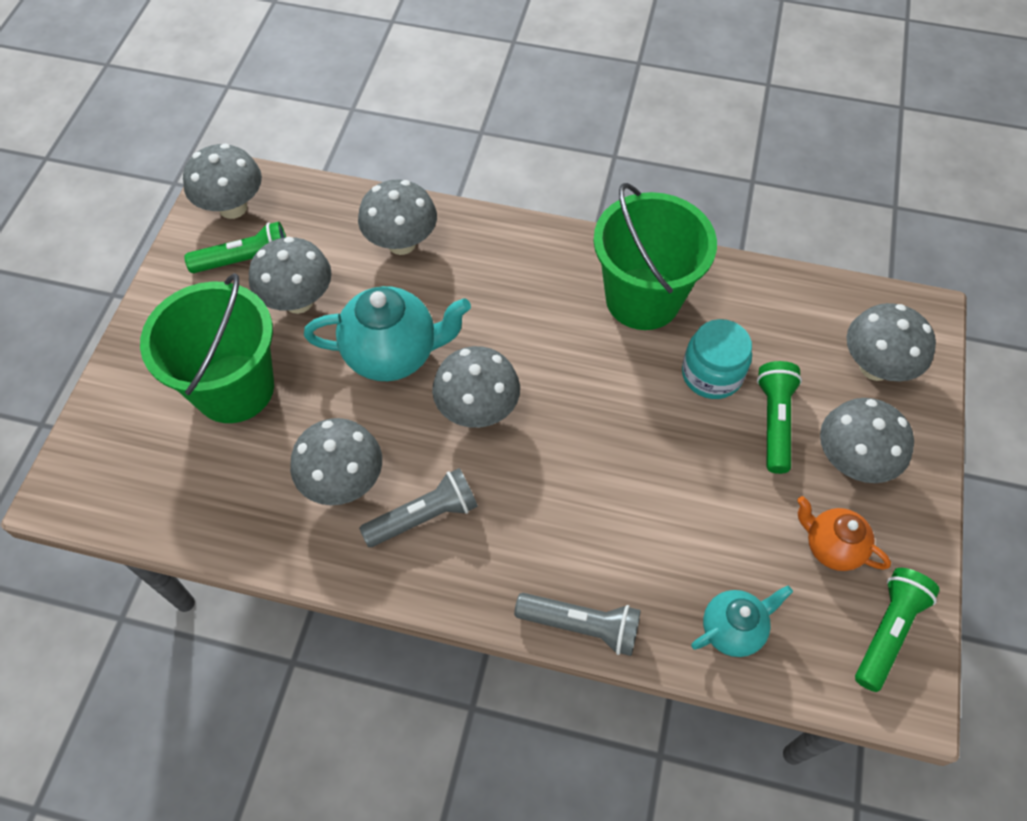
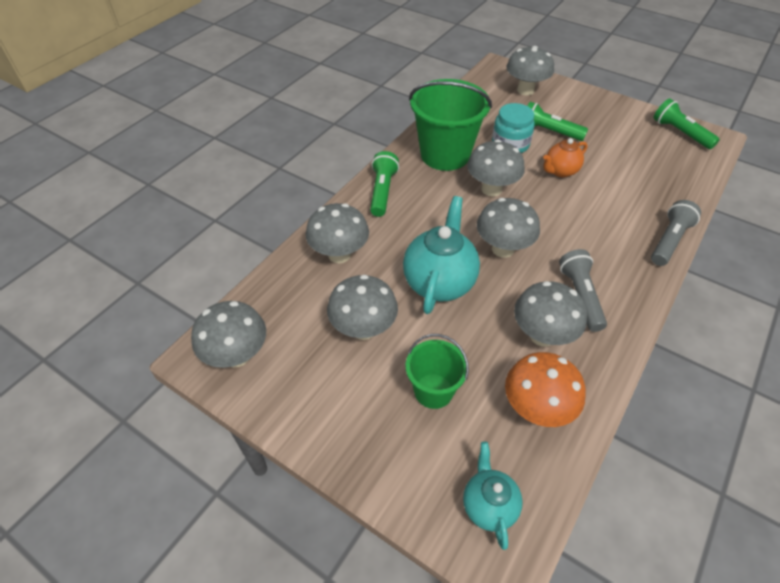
camera: 70 degrees left, 10 degrees down
(234, 388) = (433, 391): green bucket -> green bucket, size x0.56
(236, 493) = (536, 409): none -> orange mushroom
(245, 260) = (302, 357): green flashlight -> green flashlight (382, 191)
(732, 629) = (675, 183): turquoise teapot -> turquoise teapot (488, 505)
(831, 547) = (630, 136): orange teapot -> orange teapot (560, 171)
(851, 461) = (581, 114): grey mushroom -> grey mushroom (491, 189)

